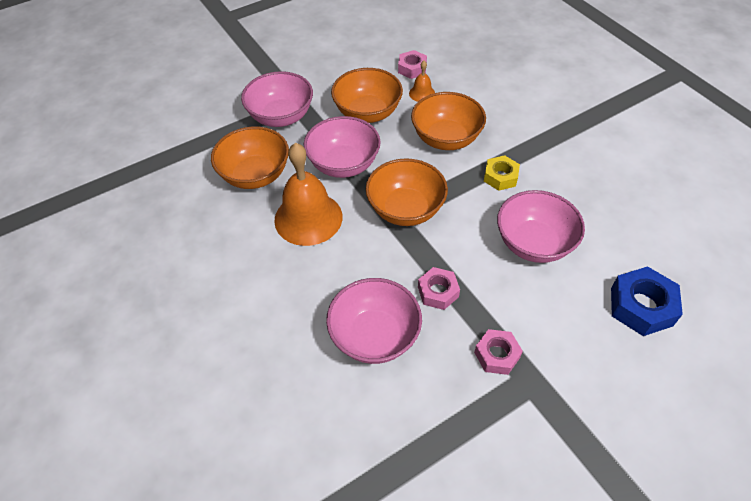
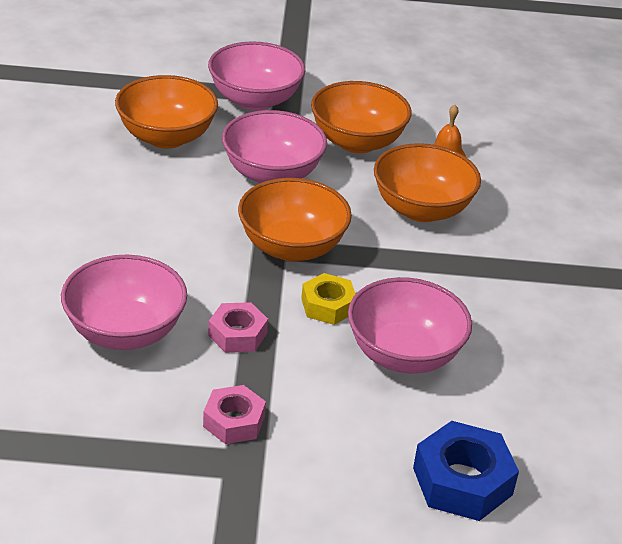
camera: 30 degrees right, 15 degrees down
(308, 218) = (177, 200): orange bell -> none
(412, 68) = (464, 126): pink nut -> none
(500, 177) = (443, 276): yellow nut -> yellow nut (328, 306)

